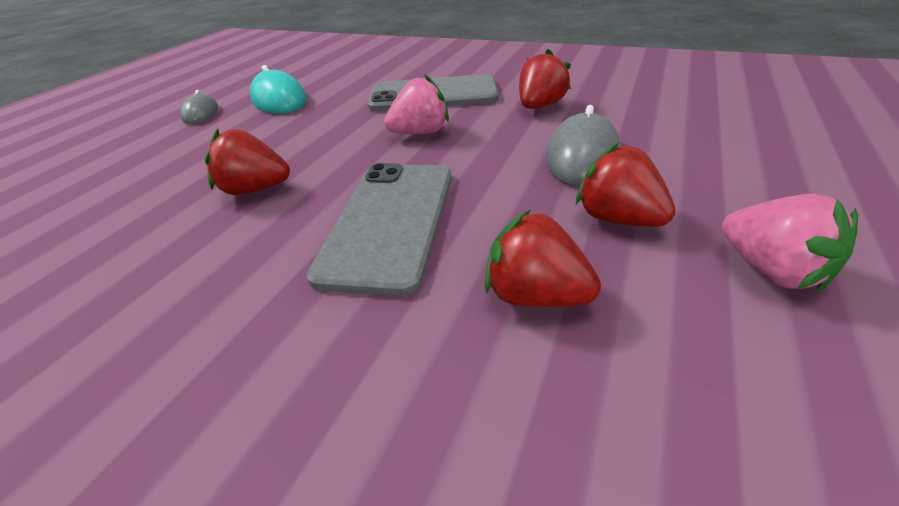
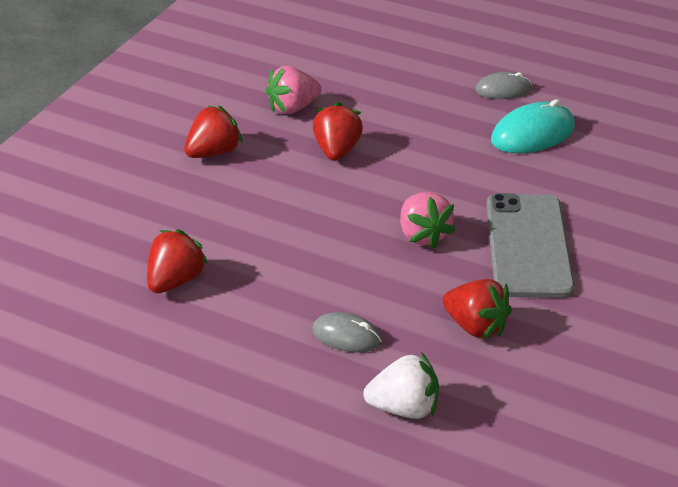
camera: 90 degrees right, 0 degrees up
(389, 222) = (272, 220): grey phone -> none
(582, 156) = (346, 336): grey mouse -> grey mouse, size x0.63
(617, 218) = (243, 335): red strawberry -> red strawberry (213, 152)
(658, 125) = (404, 408): none -> white strawberry
(770, 270) = (163, 392): pink strawberry -> pink strawberry (293, 108)

